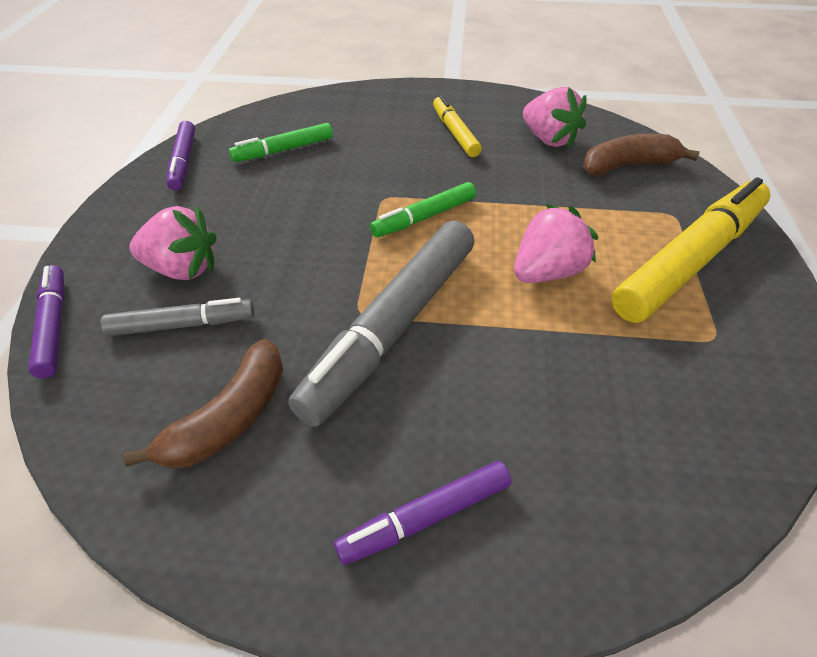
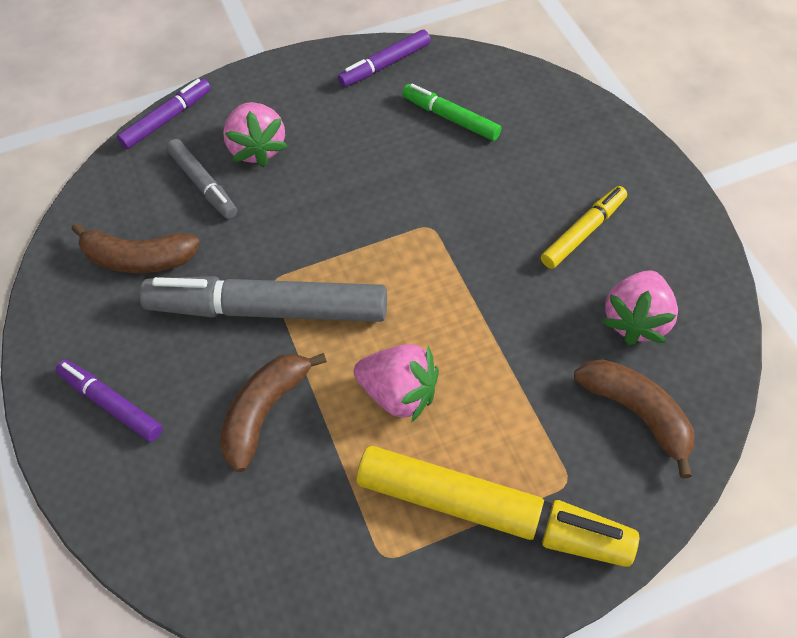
camera: 65 degrees right, 10 degrees up
(424, 217) = (419, 269): green marker -> none
(517, 370) = (265, 412): none -> brown banana

